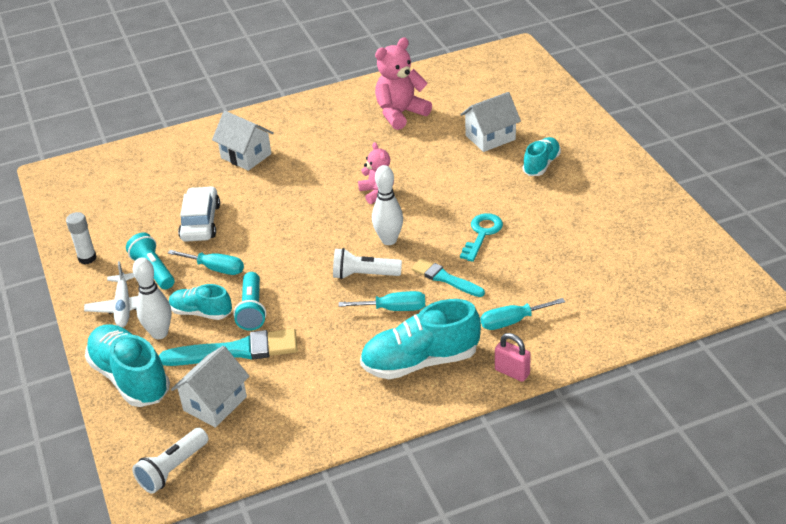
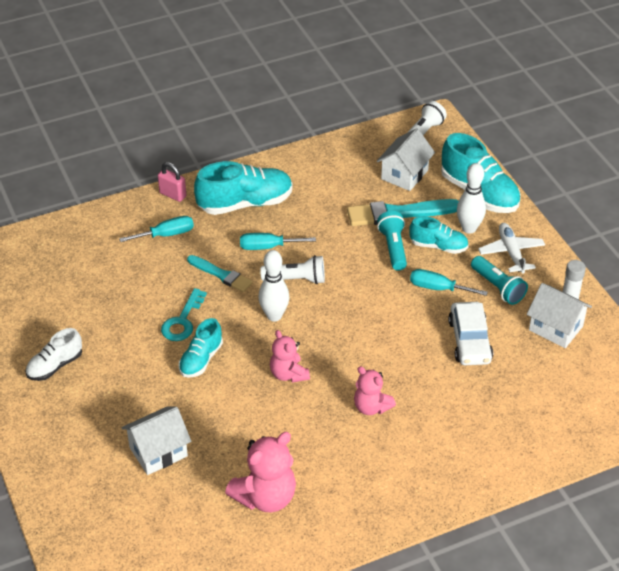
camera: 175 degrees right, 5 degrees up
(246, 156) = (445, 431): white house -> white house (555, 328)
(305, 170) = (371, 407): none -> pink teddy bear
(541, 165) = (107, 408): turquoise shoe -> turquoise shoe (201, 359)
(599, 194) = (55, 366): none -> white shoe

